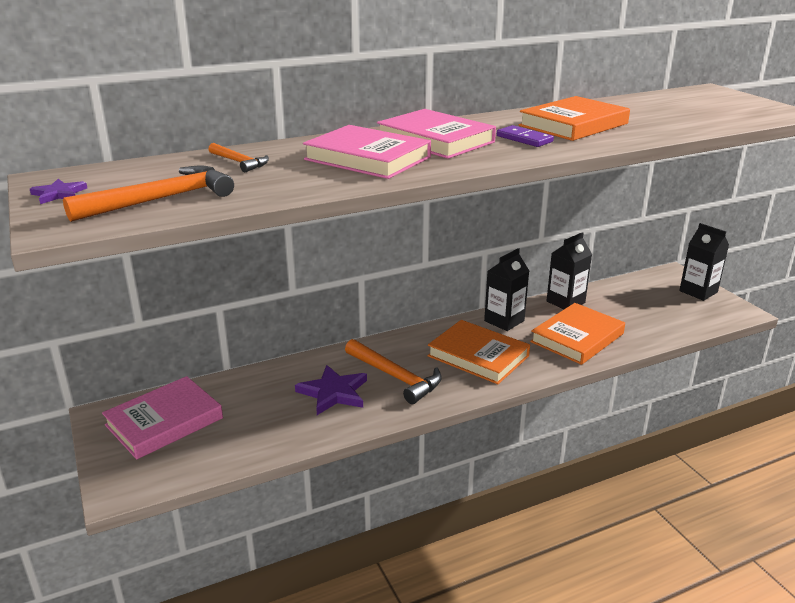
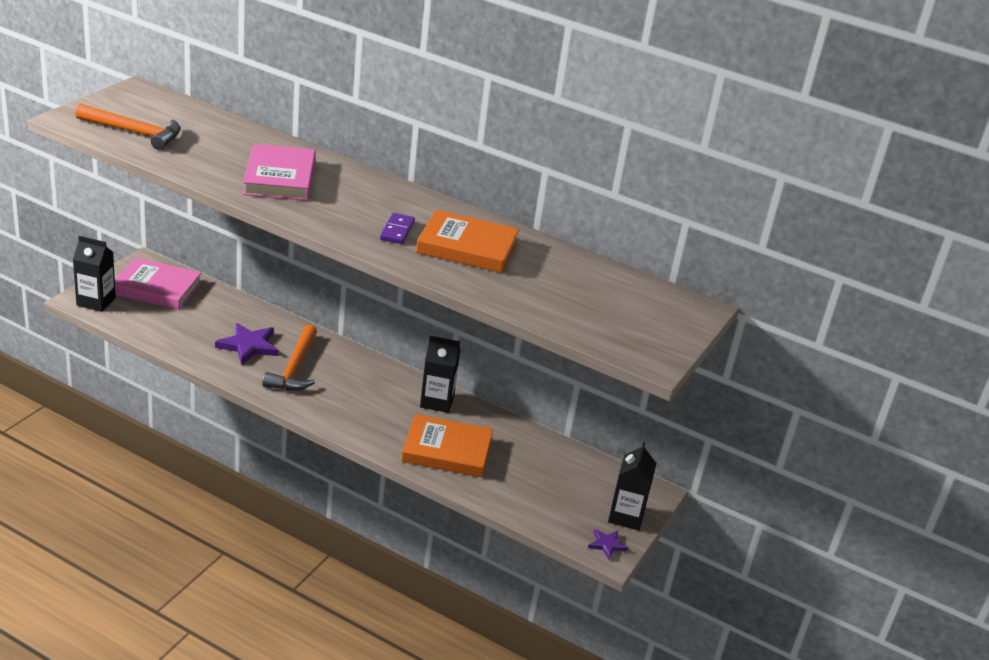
camera: 50 degrees right, 5 degrees up
(59, 194) = (116, 101): purple star -> purple star (607, 544)
(239, 162) = (225, 136): orange hammer -> none
(435, 140) = (353, 194): pink book -> none
(478, 356) = (363, 401): orange book -> none
(565, 302) = (510, 430): black carton -> black carton (96, 301)

